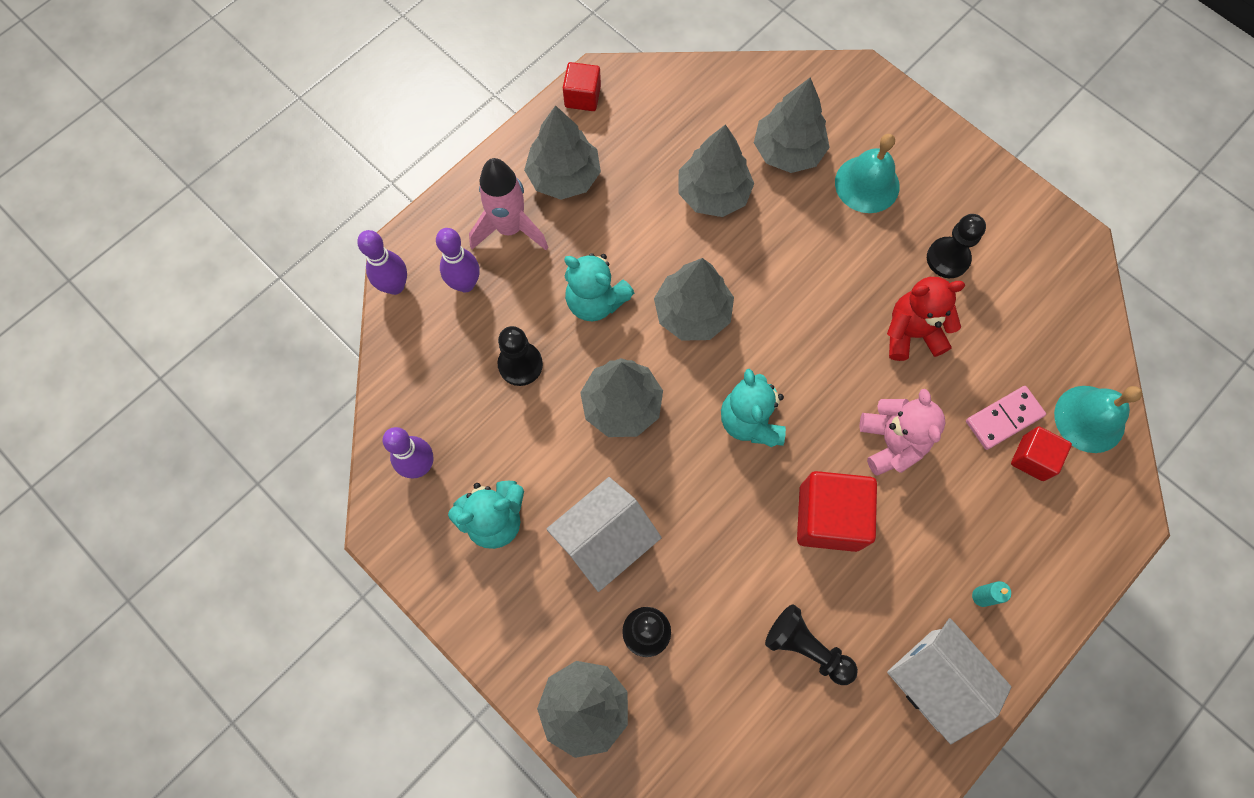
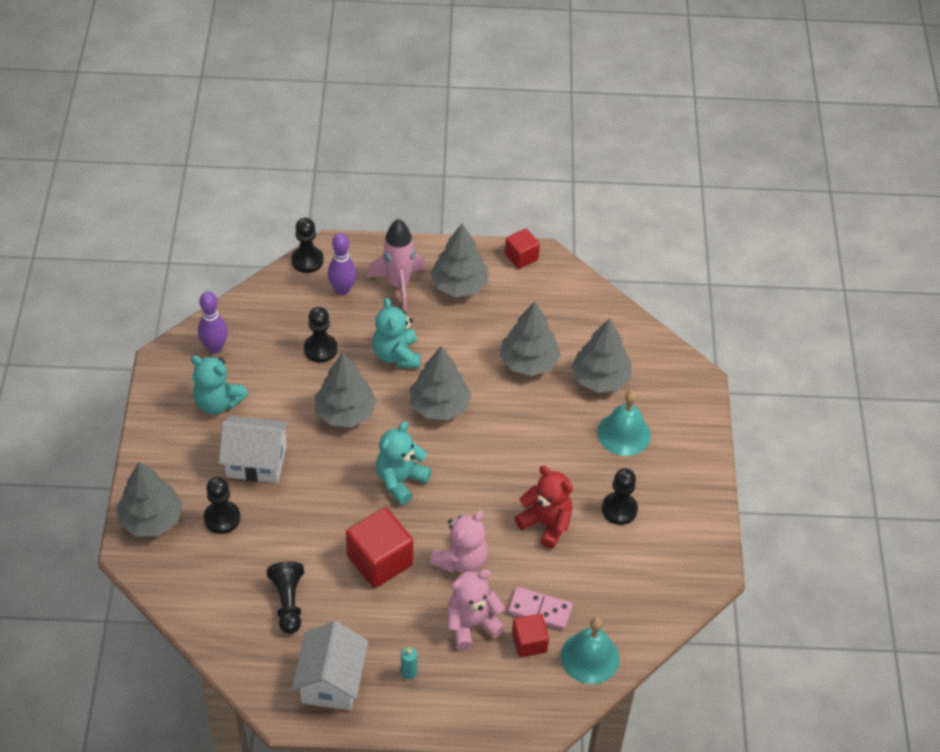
camera: 45 degrees right, 20 degrees down
(395, 286) = (307, 260): purple bowling pin -> black pawn
(971, 493) = (471, 624): none -> pink teddy bear

